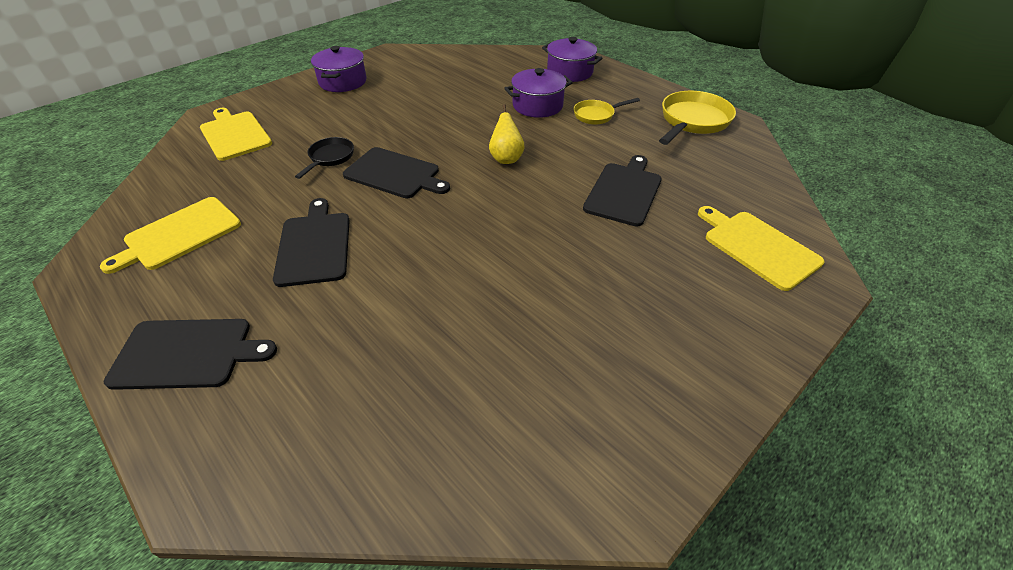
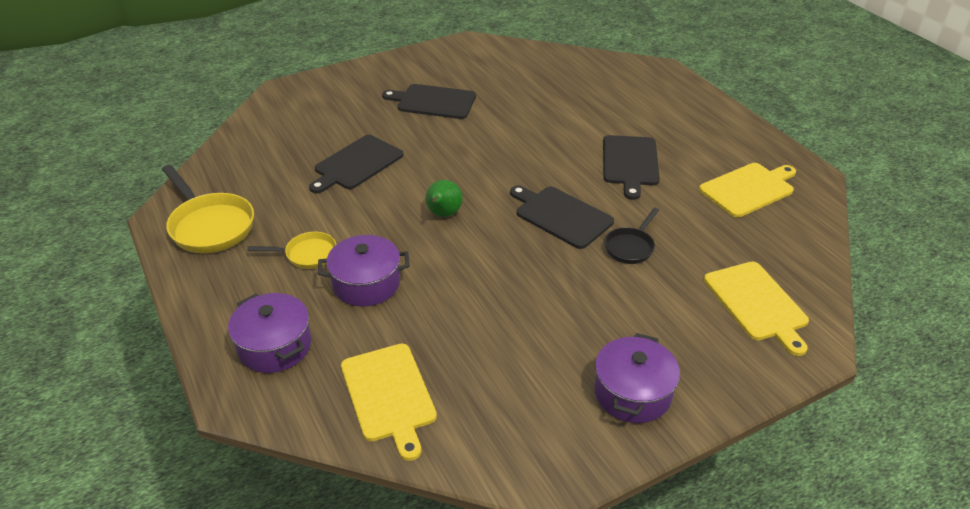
camera: 165 degrees left, 5 degrees down
(187, 353) = (697, 115): black cutting board -> black cutting board (433, 102)
(506, 158) = (443, 214): yellow pear -> green pear
(692, 121) = (210, 225): yellow pan -> yellow pan turned 90 degrees counterclockwise
(758, 247) = (298, 112): yellow cutting board -> yellow cutting board (389, 395)

